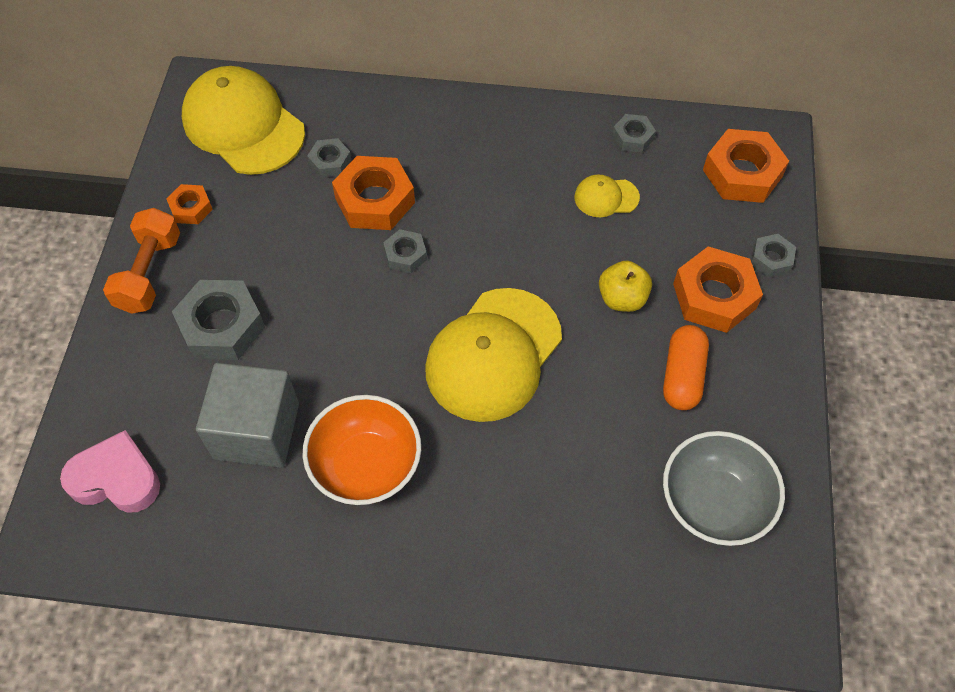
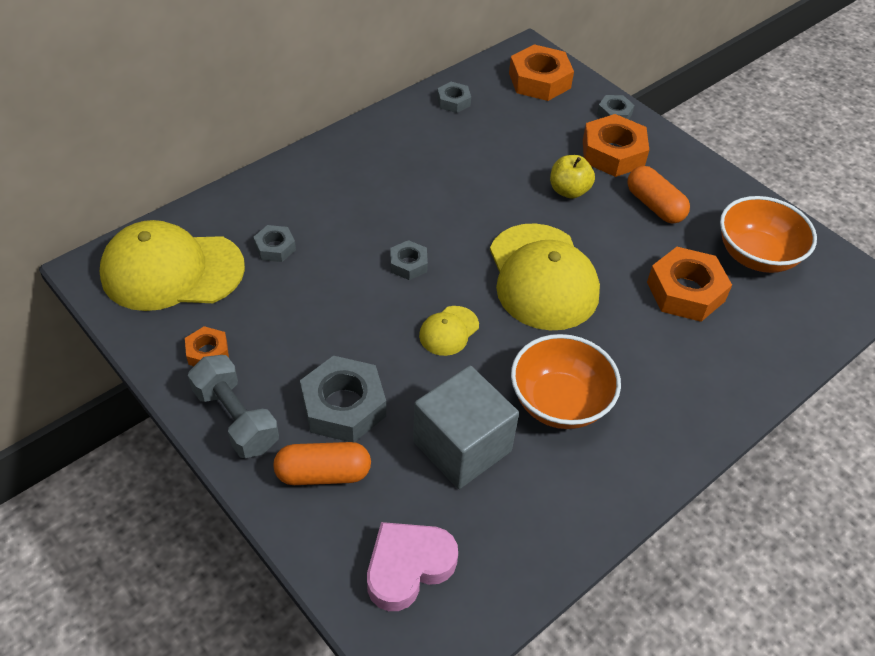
camera: 50 degrees left, 10 degrees down
(149, 273) = (236, 419): orange dumbbell -> grey dumbbell
(150, 362) = (323, 473): none -> orange capsule
(375, 200) = (341, 248): orange nut -> orange nut (685, 291)
(606, 197) = (484, 144): yellow cap -> yellow cap (449, 331)
(713, 503) = (756, 255): grey bowl -> orange bowl

